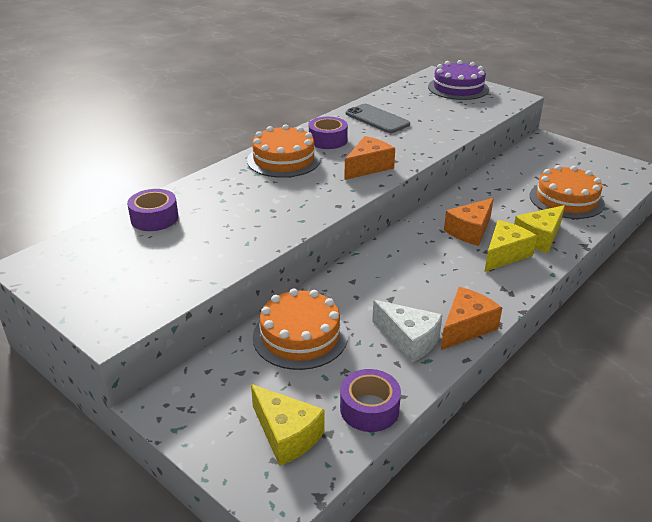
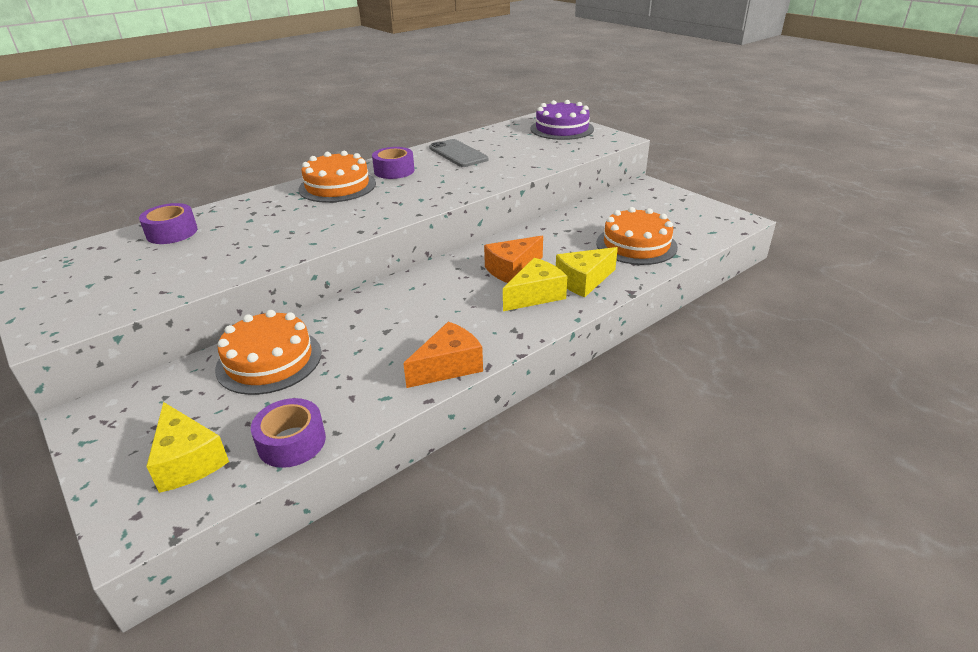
camera: 10 degrees right, 0 degrees up
(368, 167) = (417, 197): orange cheese -> none
(408, 340) = (378, 374): white cheese -> none

